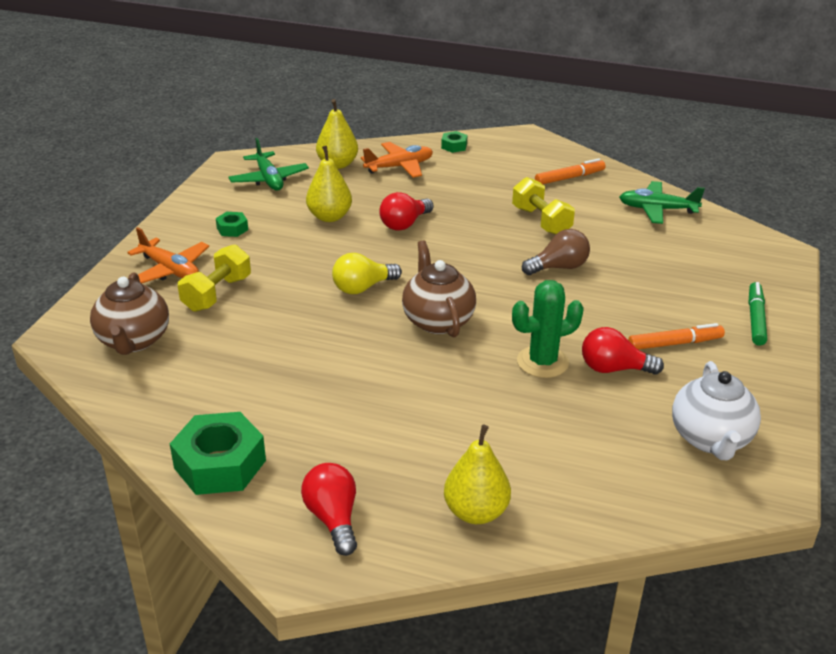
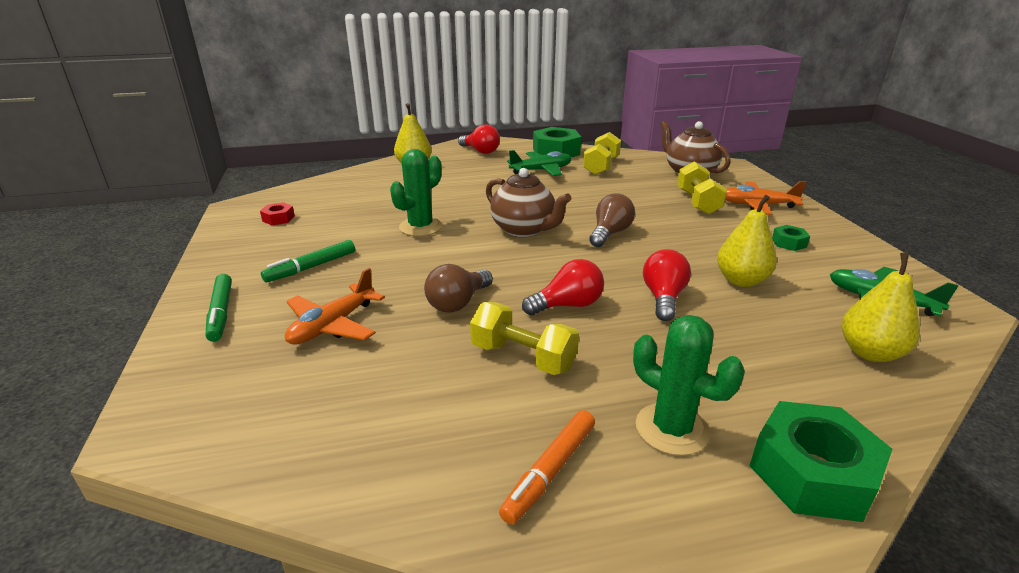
camera: 150 degrees right, 5 degrees down
(215, 396) = (601, 167): none -> yellow dumbbell
(362, 288) = (610, 233): yellow light bulb -> brown light bulb
(399, 167) = (802, 381): orange plane -> orange plane (333, 325)
(454, 146) = (812, 473): green nut -> green nut, size x2.08
(495, 173) = (672, 429): none -> green cactus
(614, 369) = (362, 237): red light bulb -> red light bulb (567, 305)
(657, 209) = (364, 449): green plane -> green plane (541, 170)
(674, 343) = (311, 267): orange marker -> green marker
(710, 439) = (278, 218): white teapot -> red nut

